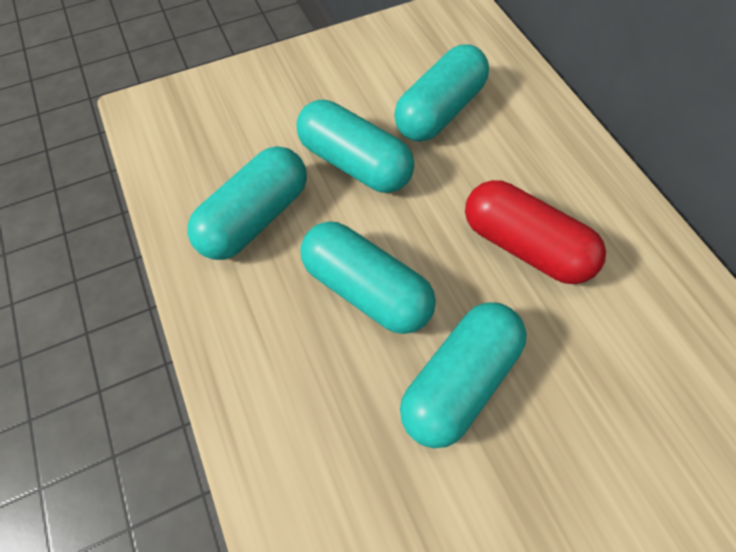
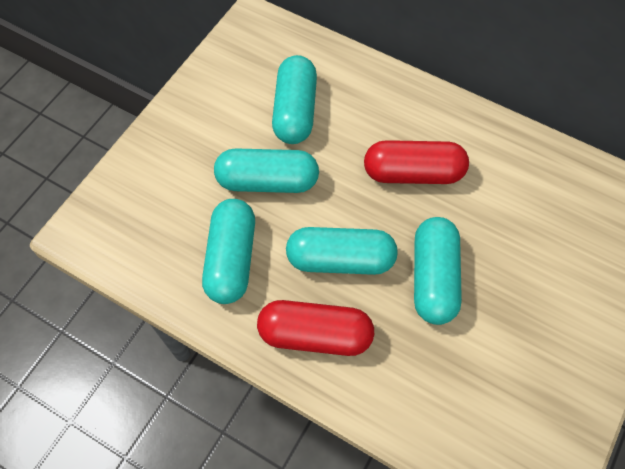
camera: 35 degrees left, 0 degrees up
(273, 353) = (315, 334): none -> red capsule

